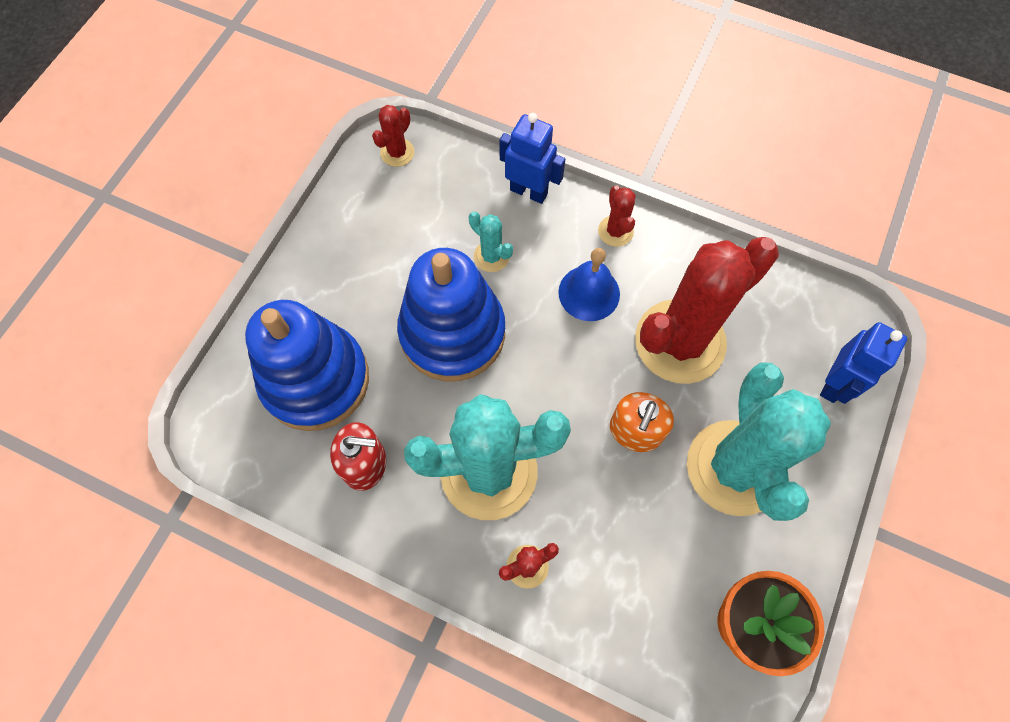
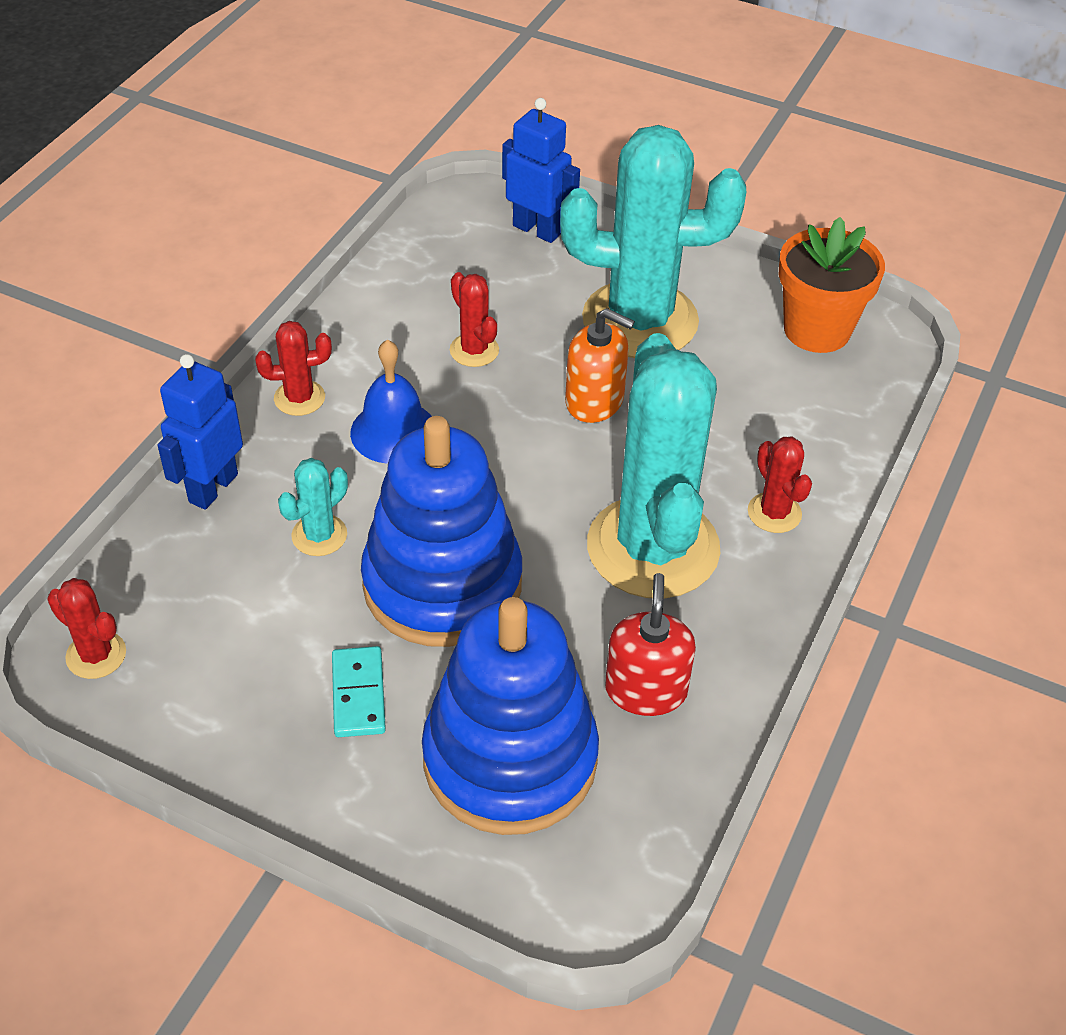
camera: 90 degrees left, 20 degrees down
(366, 291) = (359, 694): none -> turquoise domino
(680, 341) = (474, 350): red cactus -> red cactus, size x0.42

